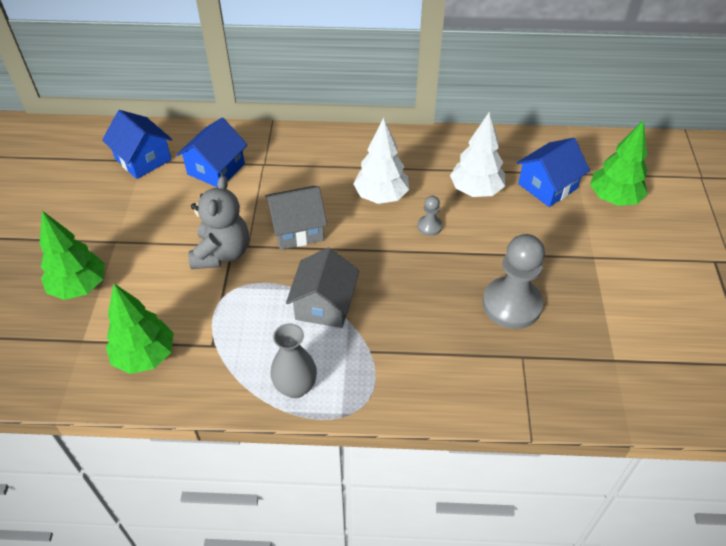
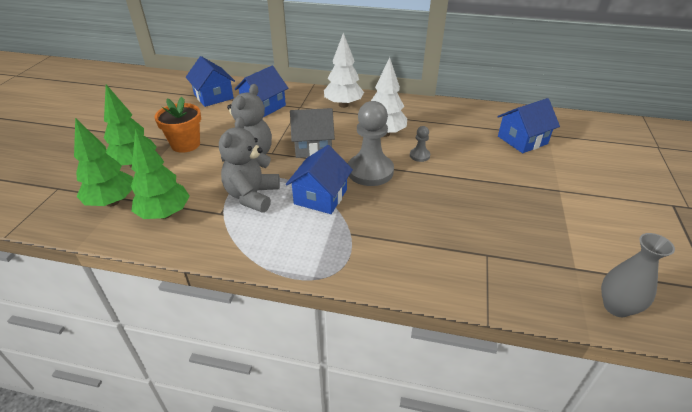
camera: 10 degrees right, 10 degrees down
(133, 246) = (185, 144): none -> orange flower pot
(242, 315) = (252, 196): none -> grey teddy bear
(295, 387) = (279, 251): grey vase -> grey vase (616, 307)
(324, 305) = (320, 197): grey house -> blue house
(476, 190) = (462, 137): white tree -> white tree (343, 105)
(511, 304) = (482, 215): grey pawn -> grey pawn (370, 171)
(613, 198) = (579, 153): green tree -> green tree (112, 202)

